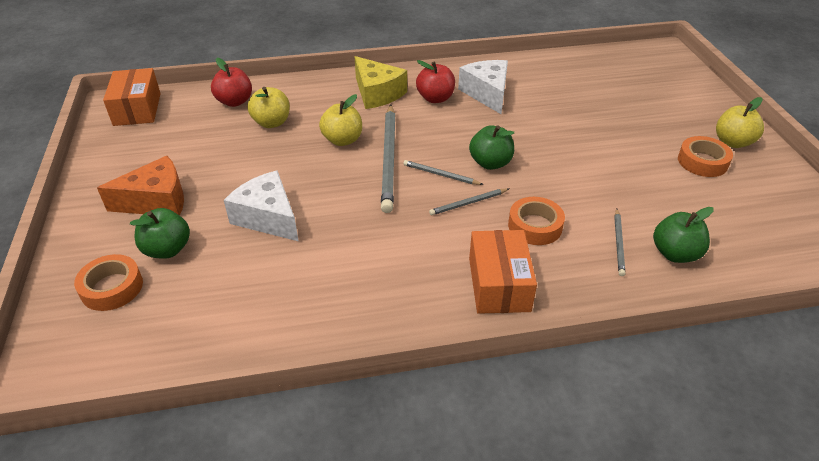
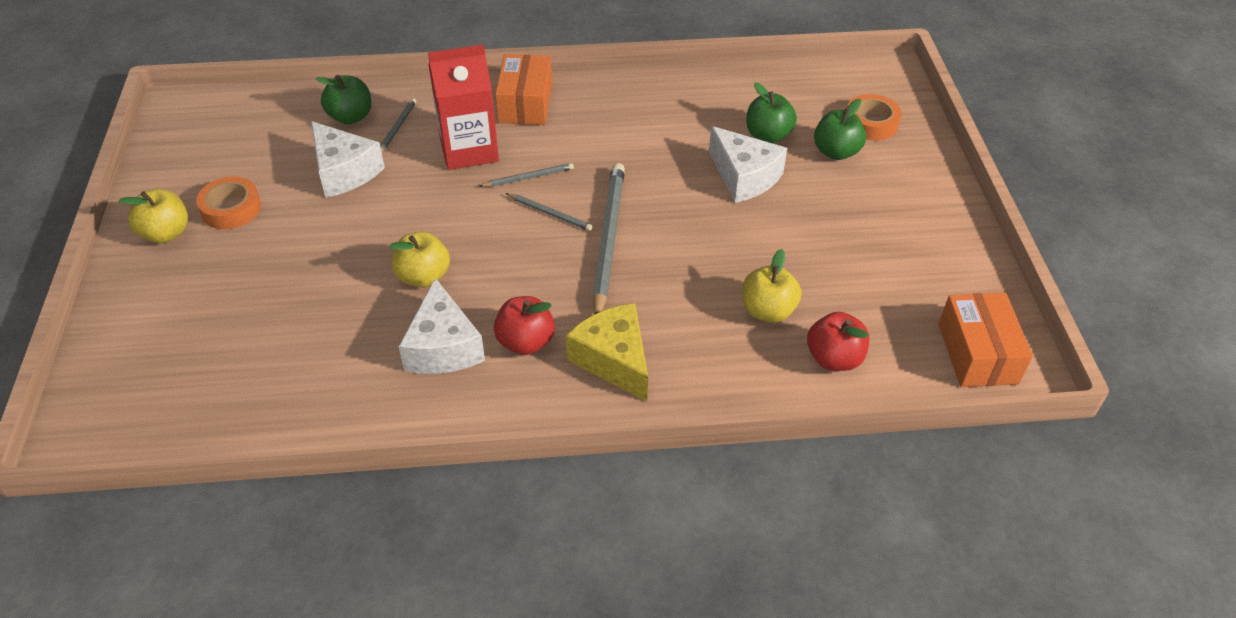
camera: 175 degrees left, 5 degrees up
(156, 201) = (872, 203): orange cheese -> none
(342, 140) = (666, 273): yellow apple -> yellow apple (423, 276)
(490, 163) = (485, 225): green apple -> green apple (768, 135)
(535, 226) = (469, 150): orange tape -> red carton
(636, 197) = (344, 171): none -> white cheese

